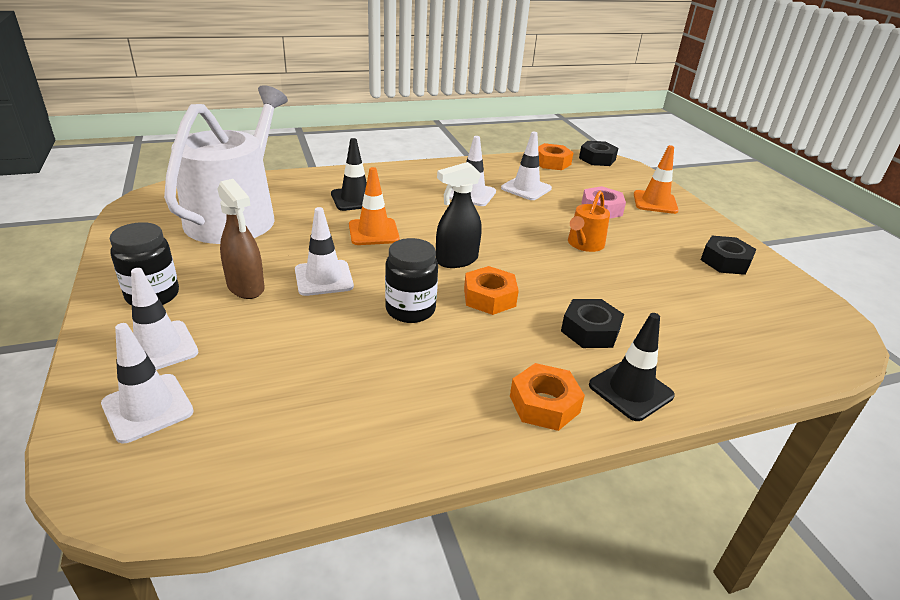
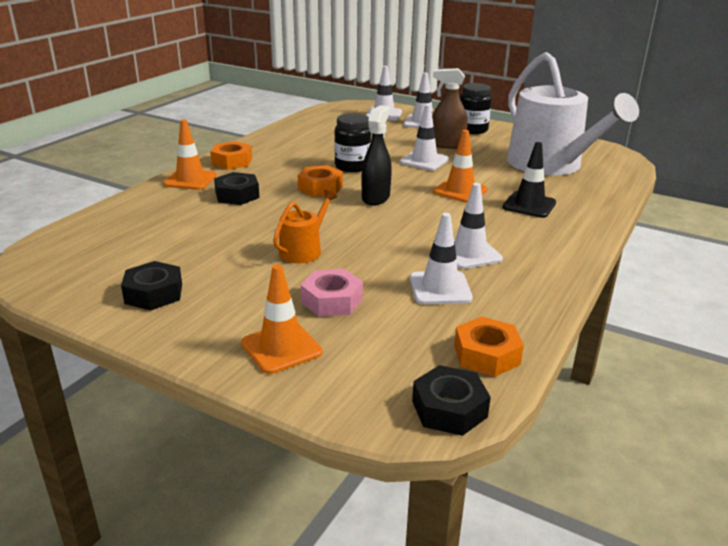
camera: 140 degrees right, 5 degrees down
(584, 244) = (303, 250): orange watering can -> orange watering can turned 45 degrees clockwise
(630, 390) = (190, 180): black traffic cone -> orange traffic cone

